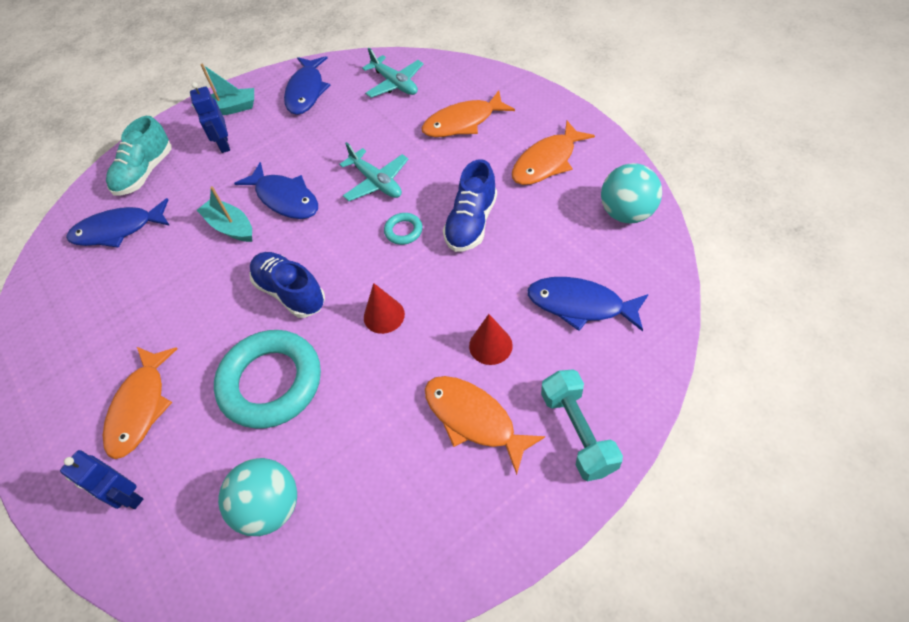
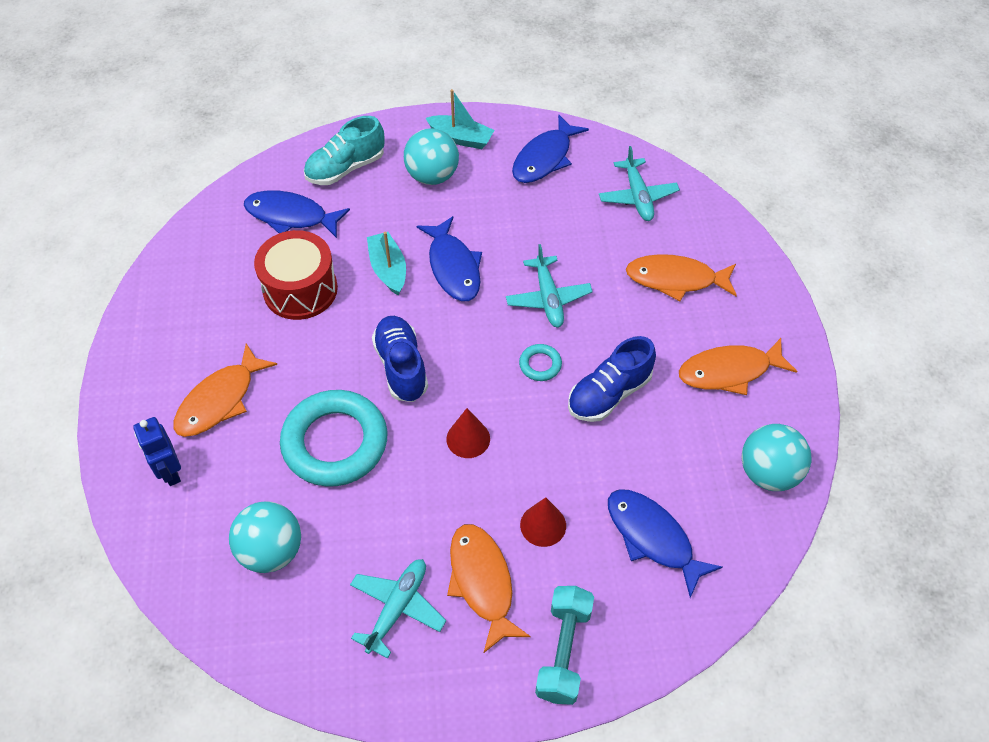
camera: 25 degrees right, 0 degrees up
(162, 280) = (300, 289): none -> red drum
(224, 144) = (432, 176): blue robot -> turquoise ball
(416, 484) = (397, 607): none -> turquoise plane

